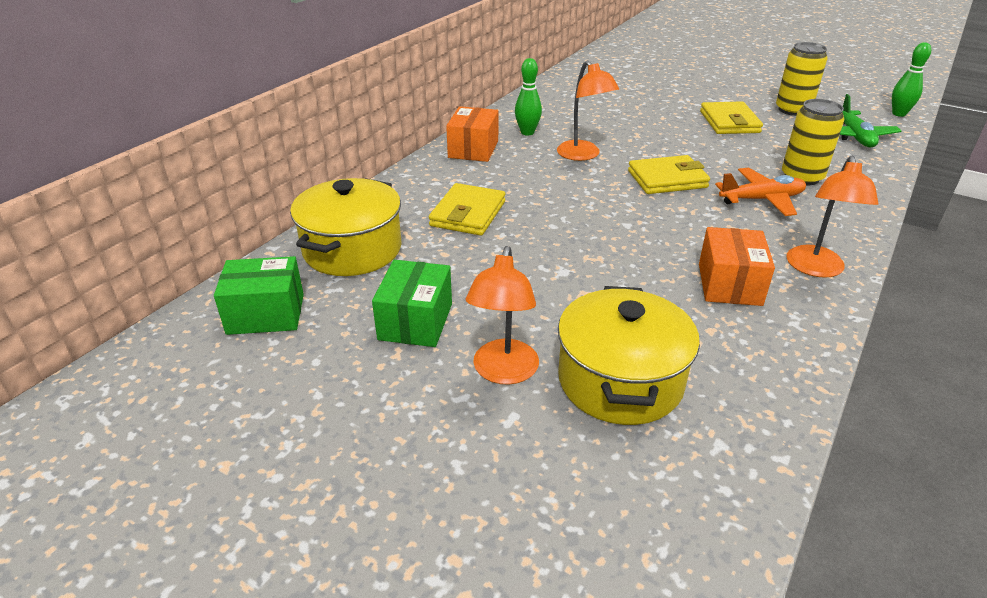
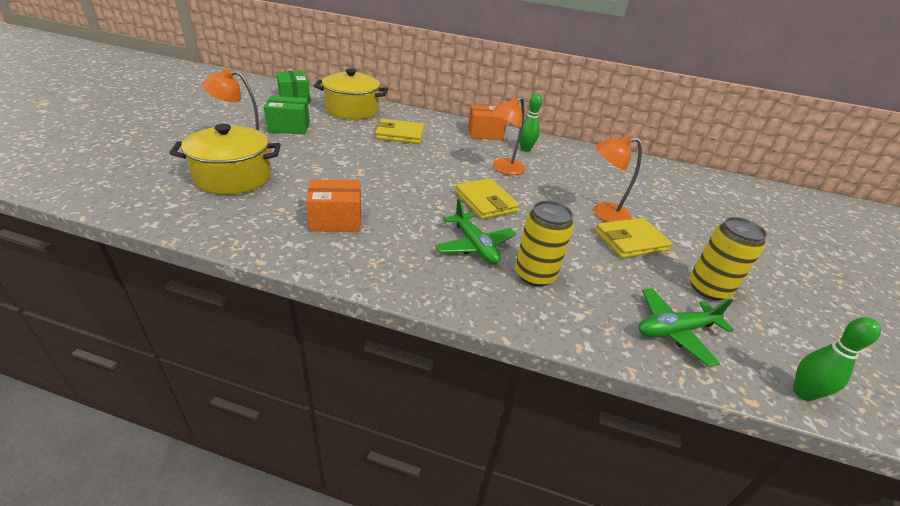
camera: 70 degrees right, 0 degrees up
(761, 199) = (474, 246): orange plane -> green plane
(816, 269) = (365, 262): orange lamp -> orange lamp (603, 213)

